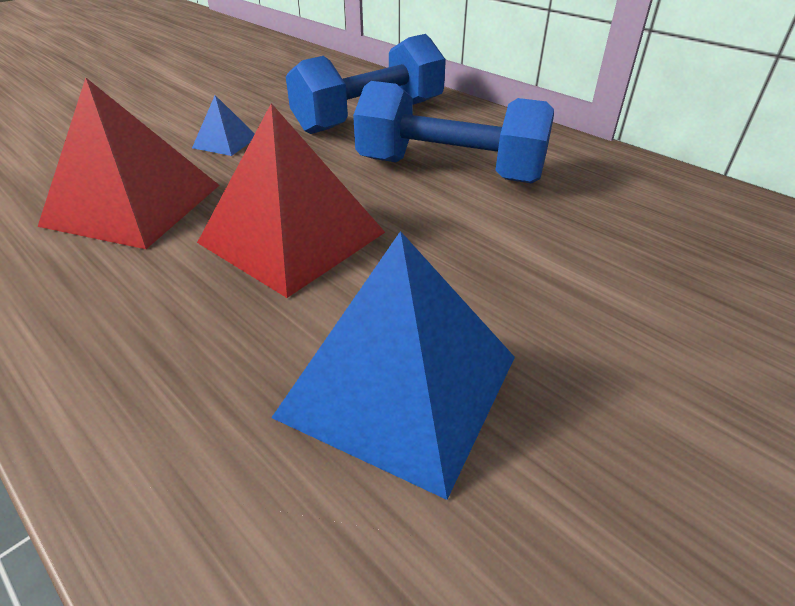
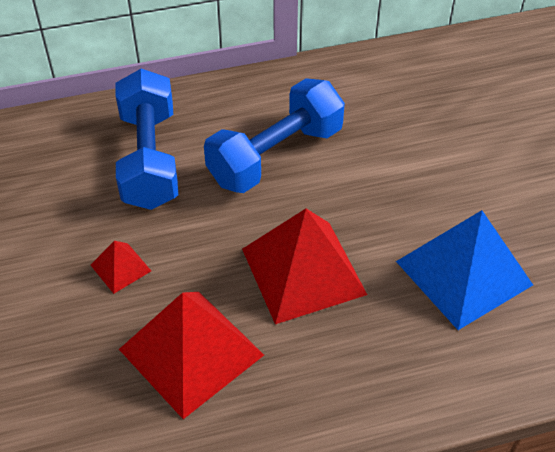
camera: 60 degrees left, 10 degrees up
(225, 142) = (120, 268): blue pyramid -> red pyramid

